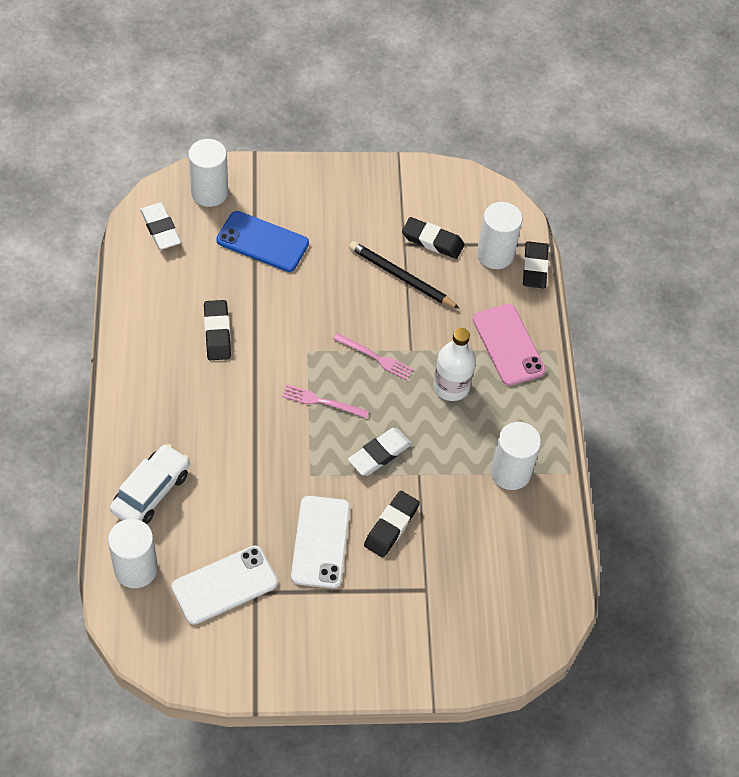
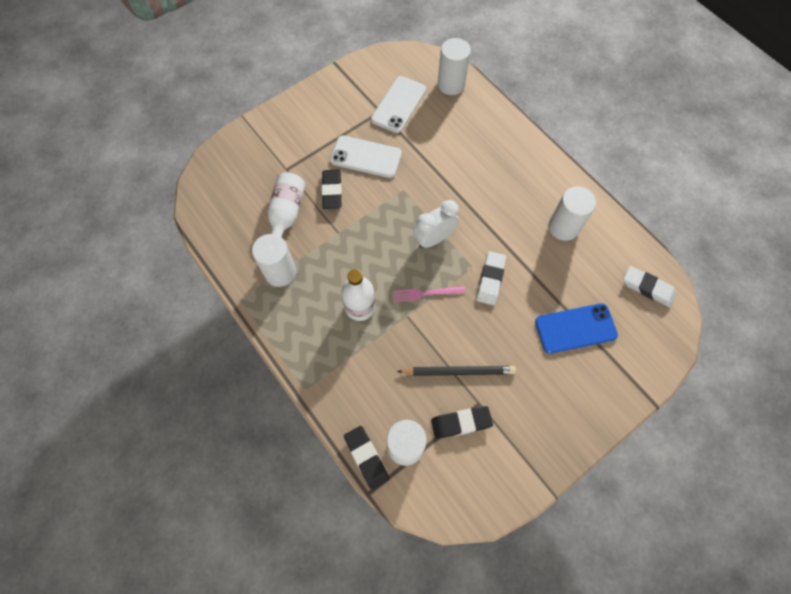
camera: 150 degrees right, 10 degrees up
(151, 491) = (481, 124): white car -> none
(209, 192) = (649, 342): white cylinder -> white cylinder (563, 227)
(217, 333) = (538, 239): black eraser -> none
(320, 542) = (366, 157): white phone -> white phone turned 45 degrees counterclockwise
(322, 402) = (434, 239): pink fork -> white clock
(379, 454) = (372, 229): white eraser -> white eraser (490, 279)
(461, 533) = (286, 213): none -> white bottle
(508, 345) = (342, 369): pink phone -> none

